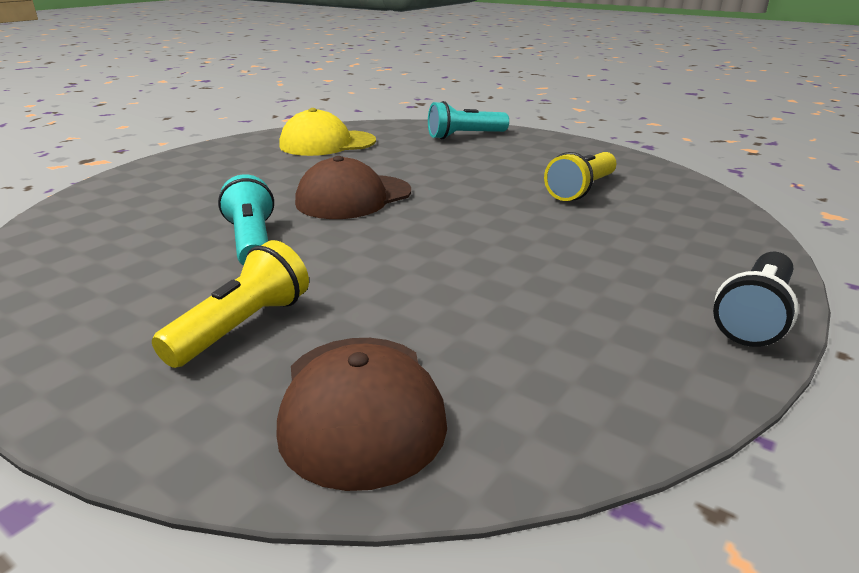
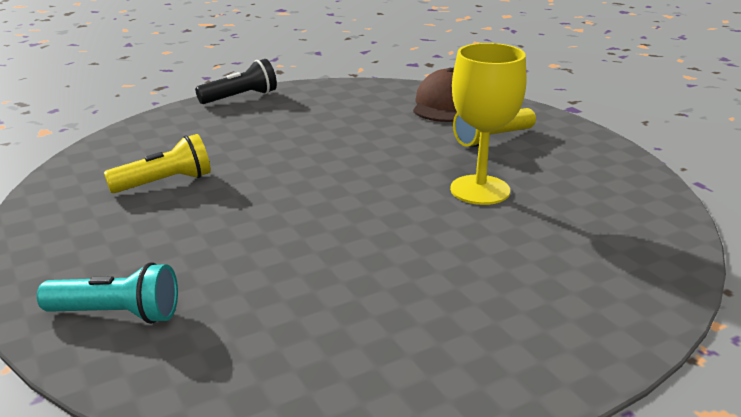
camera: 155 degrees left, 0 degrees up
(252, 242) = (480, 190): turquoise flashlight -> yellow goblet
(327, 143) = (332, 350): yellow cap -> none
(354, 197) = (372, 220): brown cap -> none

